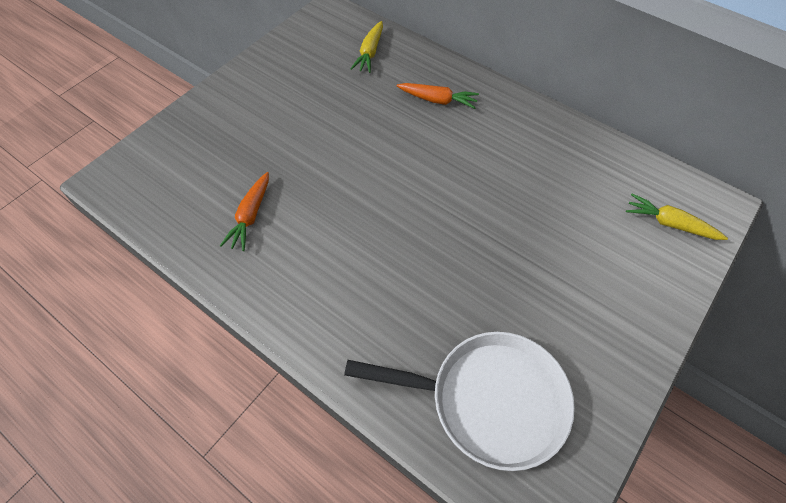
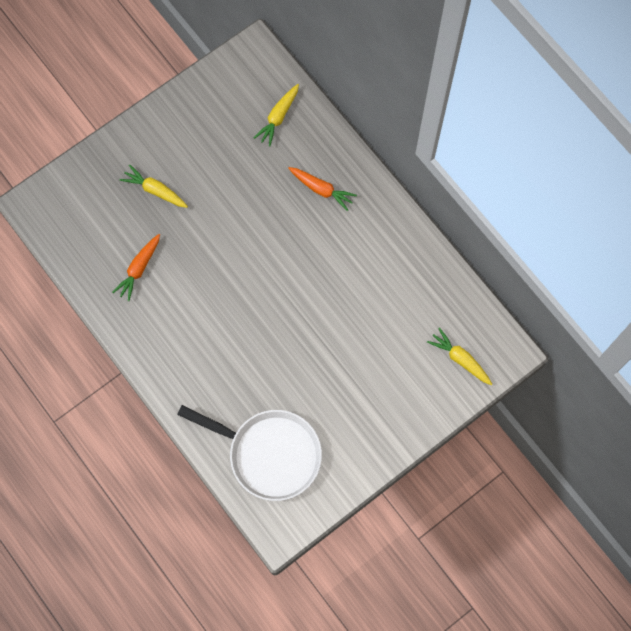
camera: 15 degrees right, 15 degrees up
(254, 137) = (155, 190): none -> yellow carrot

